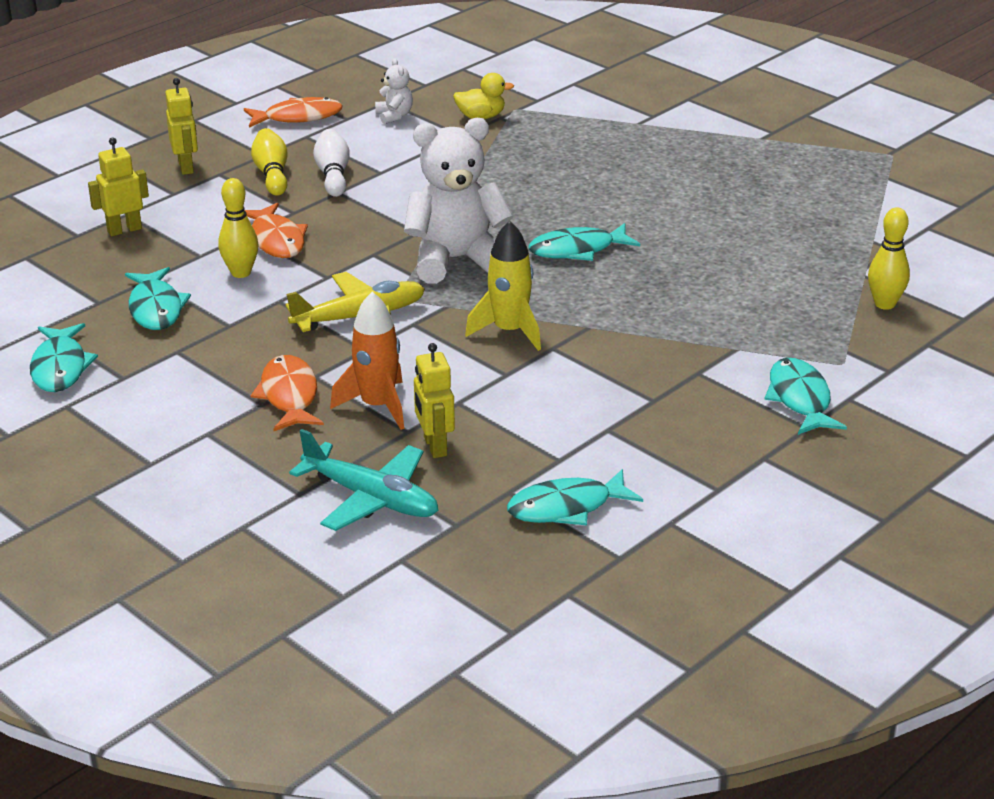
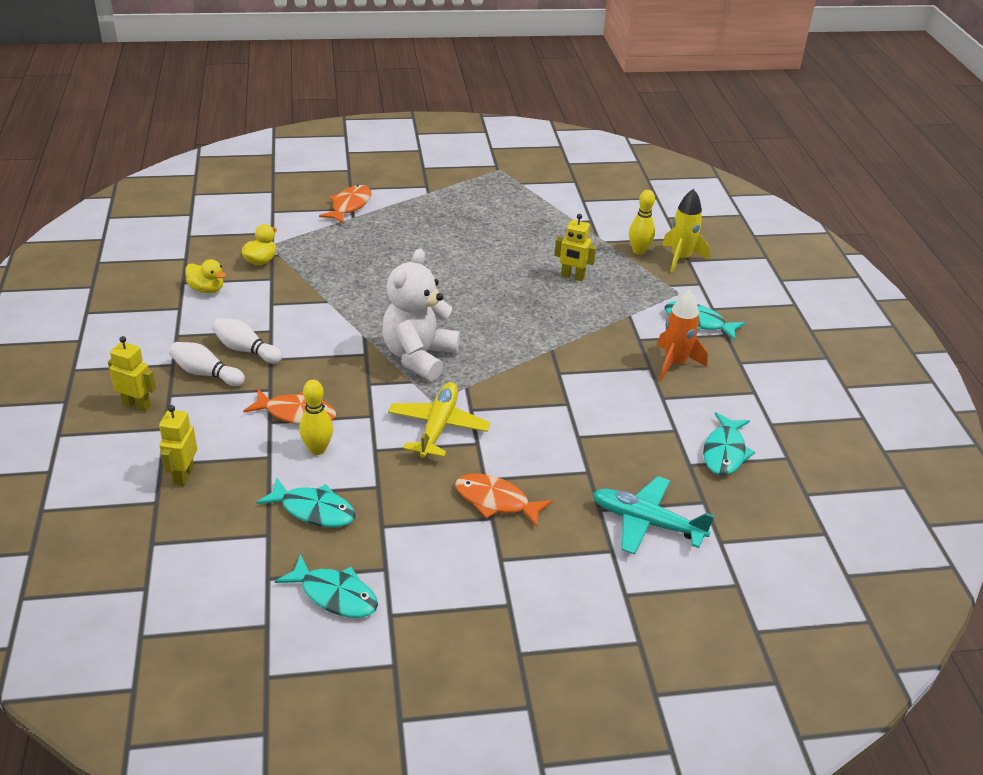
camera: 55 degrees left, 5 degrees up
(272, 174) = (206, 373): yellow bowling pin -> white bowling pin
(298, 117) = (145, 325): orange fish -> orange fish (349, 206)
(371, 498) = (646, 522): turquoise plane -> turquoise plane turned 135 degrees counterclockwise
(377, 406) = (548, 470): orange rocket -> orange rocket (675, 363)
(394, 116) = (207, 289): white teddy bear -> yellow duck
(434, 446) = (615, 469): yellow robot -> yellow robot (572, 277)
(509, 331) = (523, 379): yellow rocket -> yellow rocket (680, 258)
(577, 250) = (465, 310): turquoise fish -> none

